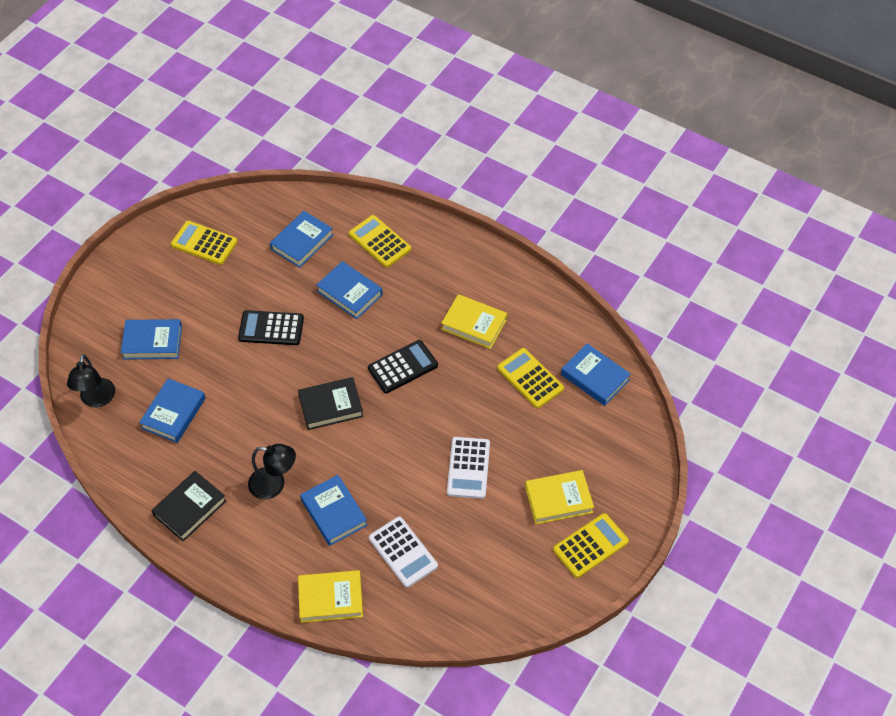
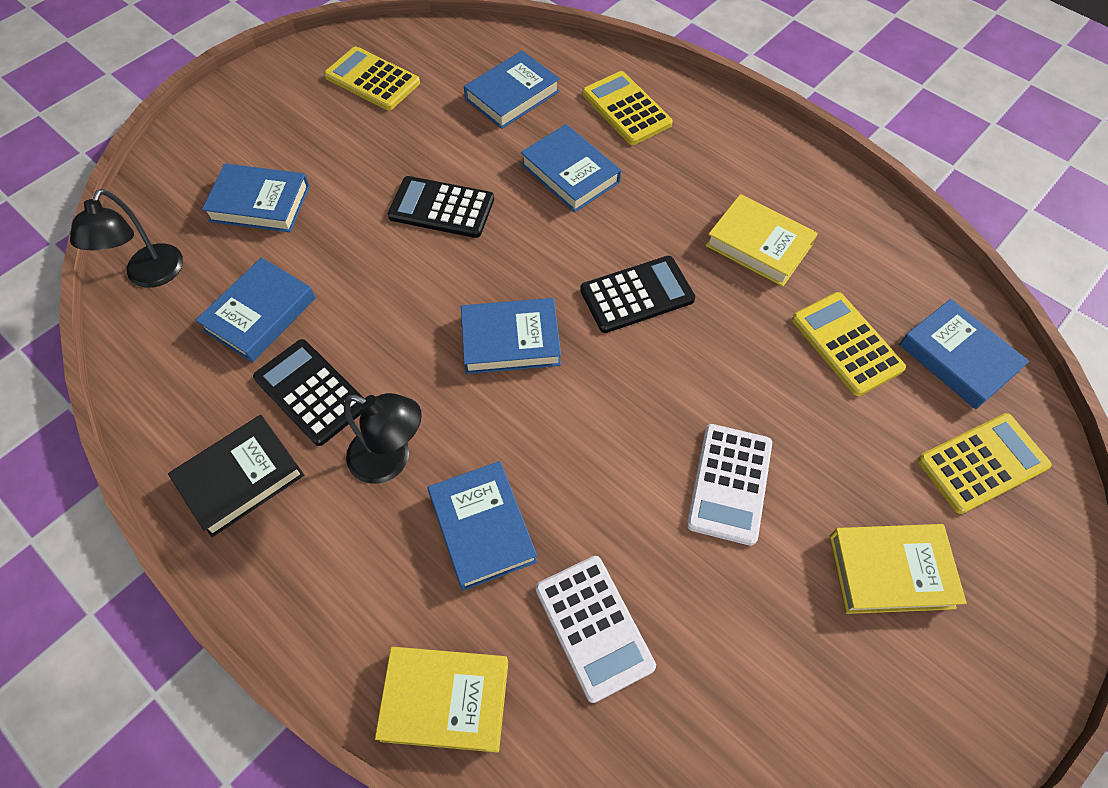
camera: 10 degrees right, 5 degrees up
(218, 454) = (311, 392): none -> black calculator
(331, 406) = (511, 340): black book -> blue book
(590, 546) = (951, 677): yellow calculator -> yellow calculator (982, 463)

